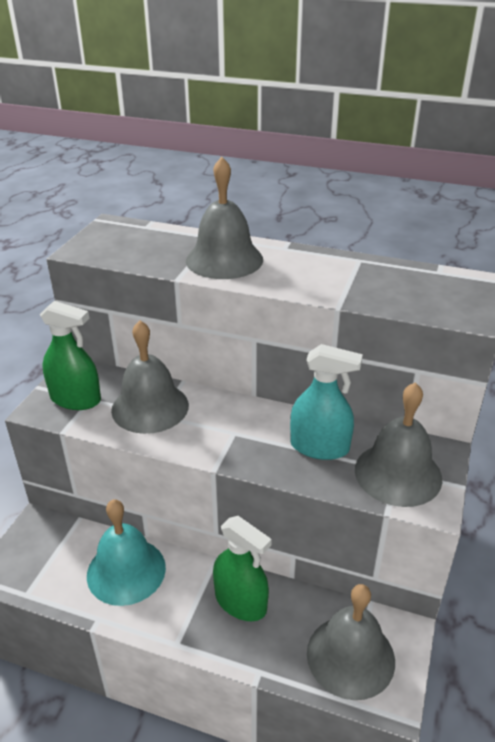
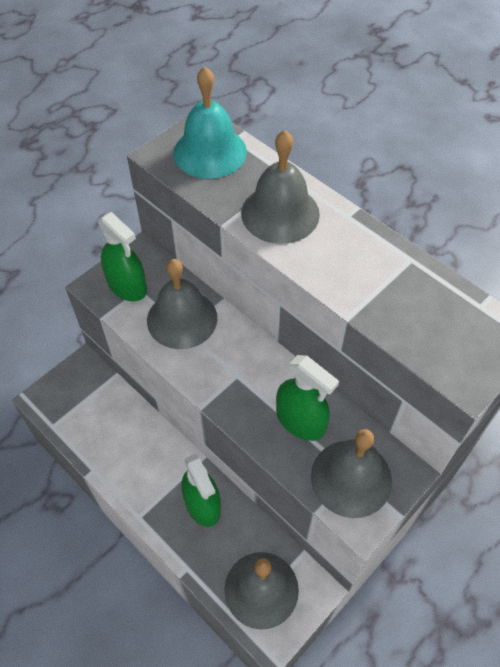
camera: 25 degrees right, 20 degrees up
(126, 571) = (130, 438): turquoise bell -> turquoise bell (210, 152)
(319, 447) = (300, 421): turquoise spray bottle -> green spray bottle

